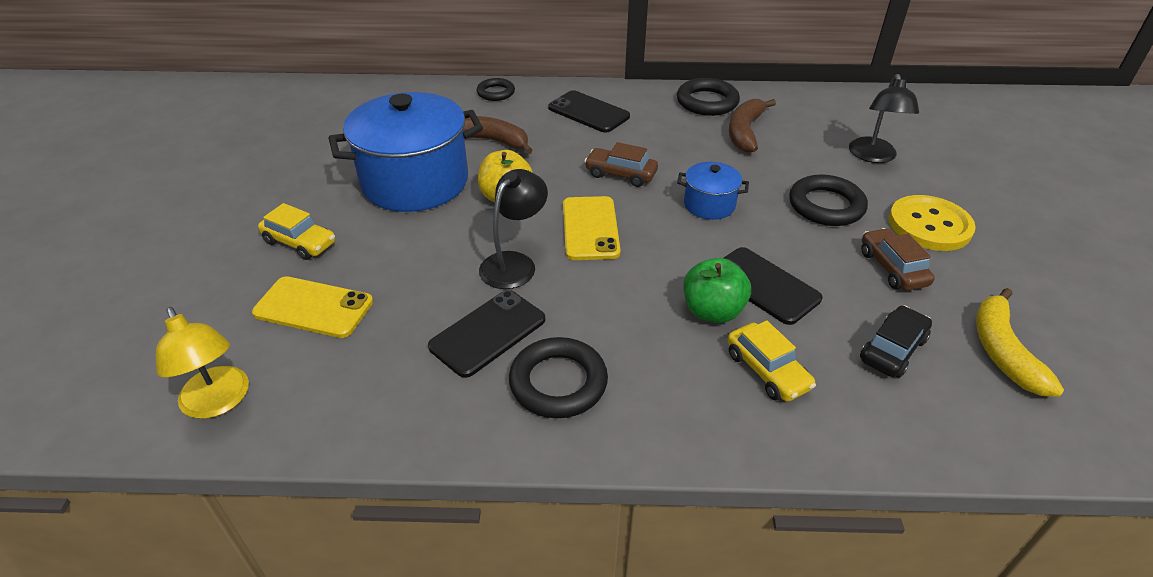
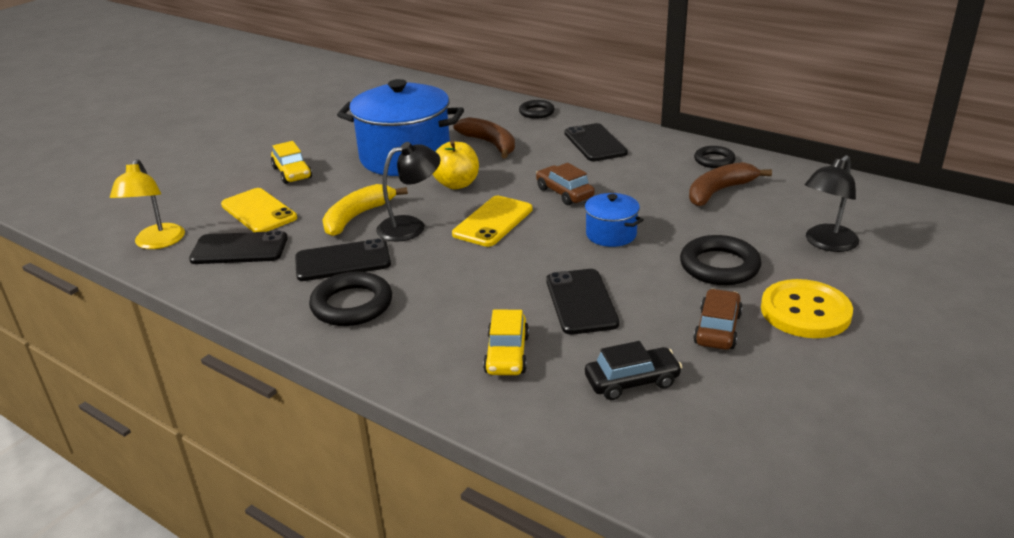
camera: 35 degrees right, 10 degrees down
(344, 366) = (239, 249): none -> black phone
(707, 102) = (714, 160): black ring -> black ring, size x0.63
(712, 311) = (516, 303): green apple -> none
(1002, 351) = (737, 421): yellow banana -> yellow banana (357, 216)

